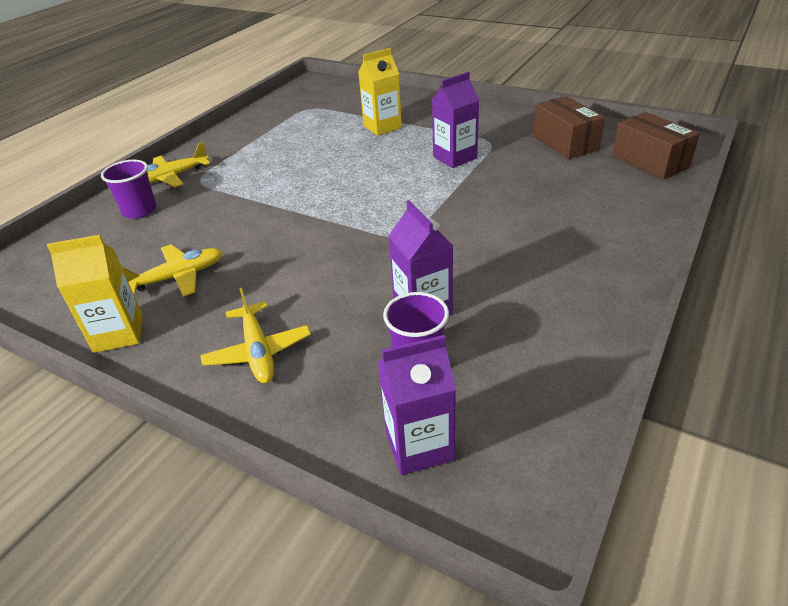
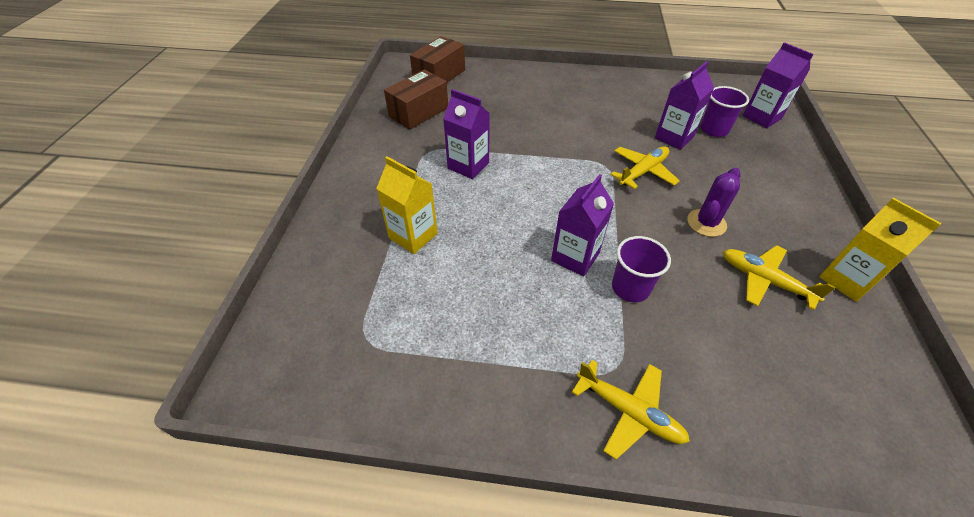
camera: 115 degrees left, 10 degrees up
(139, 210) = (714, 395): purple cup -> purple cup (630, 288)
(258, 351) = (775, 193): yellow plane -> yellow plane (643, 172)
(268, 272) = (706, 223): none -> purple cactus
(300, 187) = (575, 257): none -> purple carton

